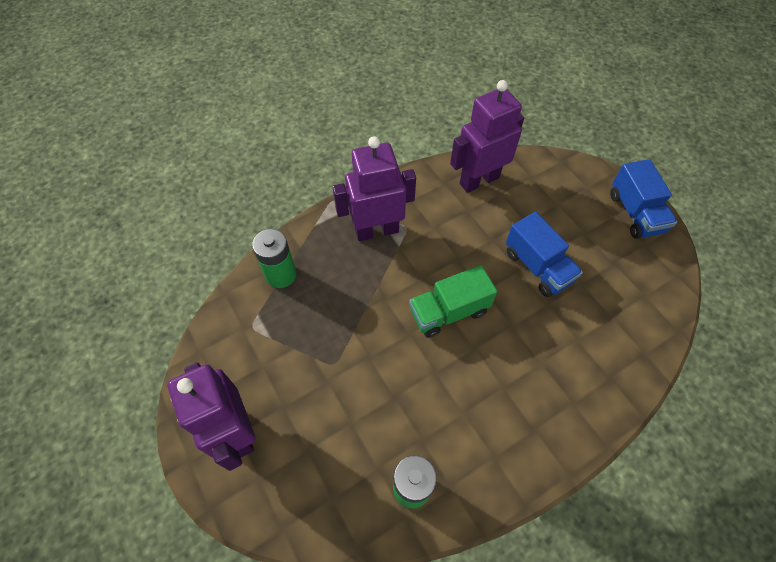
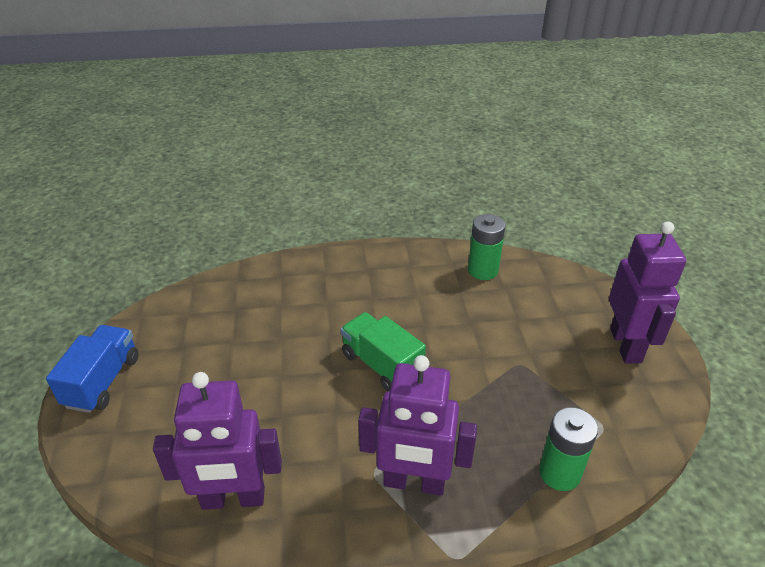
camera: 155 degrees left, 20 degrees down
(448, 312) = (381, 365): green truck -> green truck turned 135 degrees counterclockwise
(537, 267) = (259, 370): blue truck -> none

